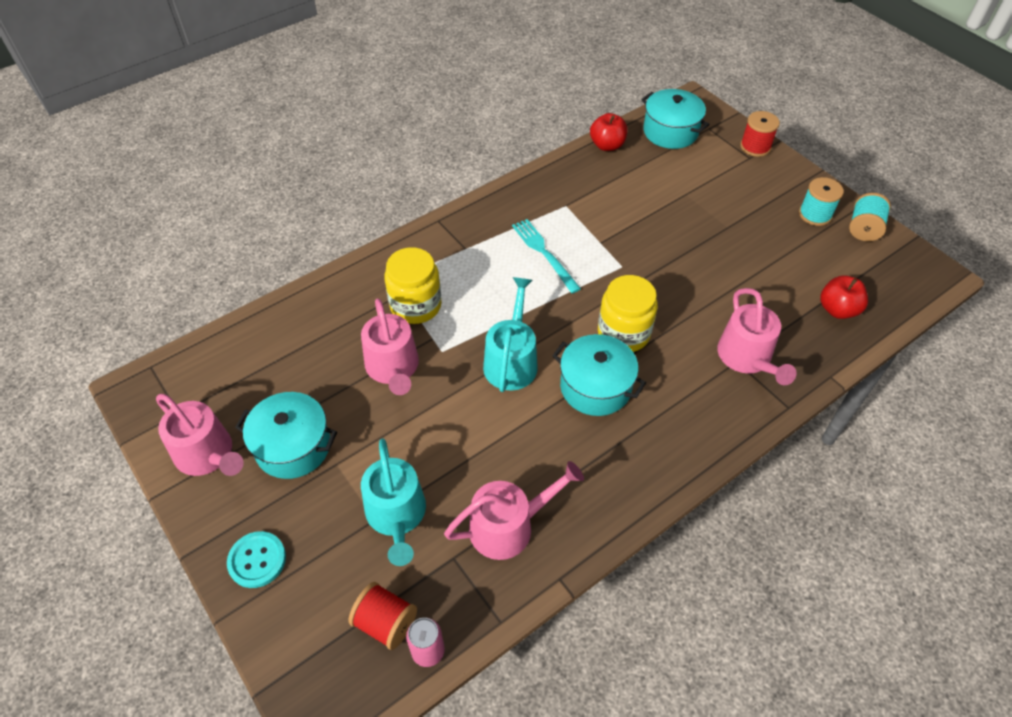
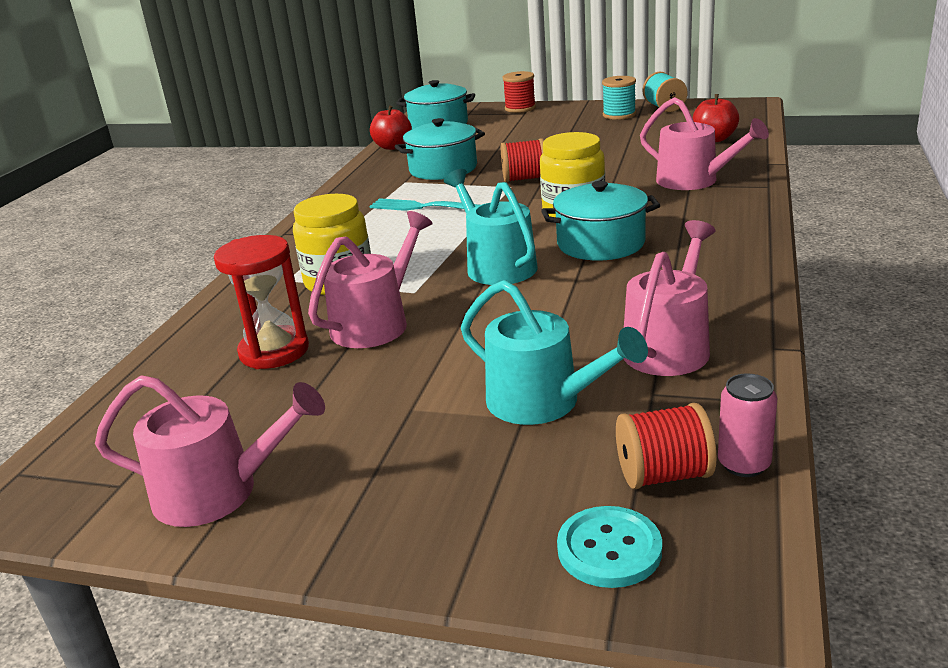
camera: 35 degrees left, 25 degrees down
(257, 560) = (424, 529): turquoise button -> turquoise button (609, 549)
(293, 446) = (334, 425): turquoise pot -> turquoise pot (443, 169)
(324, 353) = (274, 351): none -> red hourglass
(393, 368) = (376, 323): pink watering can -> pink watering can turned 90 degrees counterclockwise
(641, 263) = (524, 179): none -> red spool

